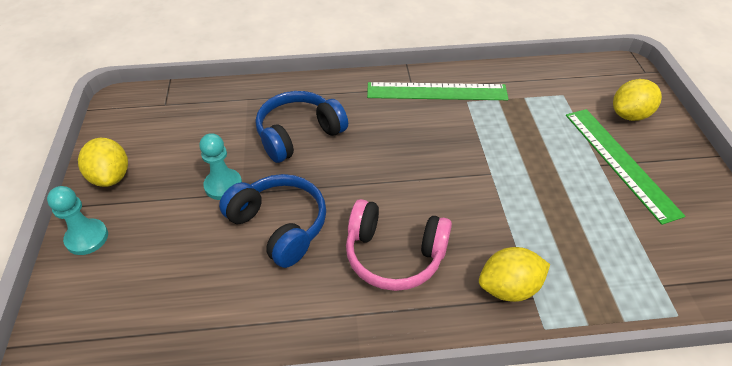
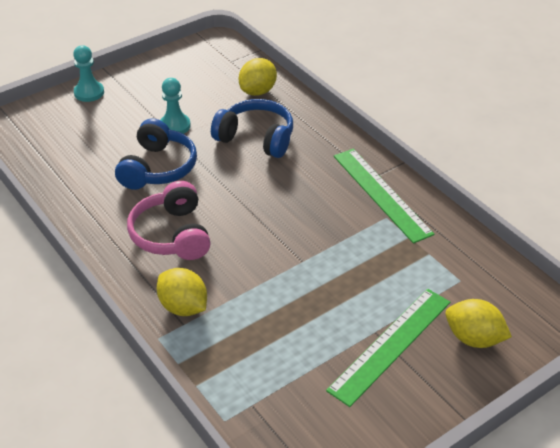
camera: 60 degrees right, 5 degrees down
(111, 177) = (144, 75): yellow lemon -> yellow lemon (258, 91)

